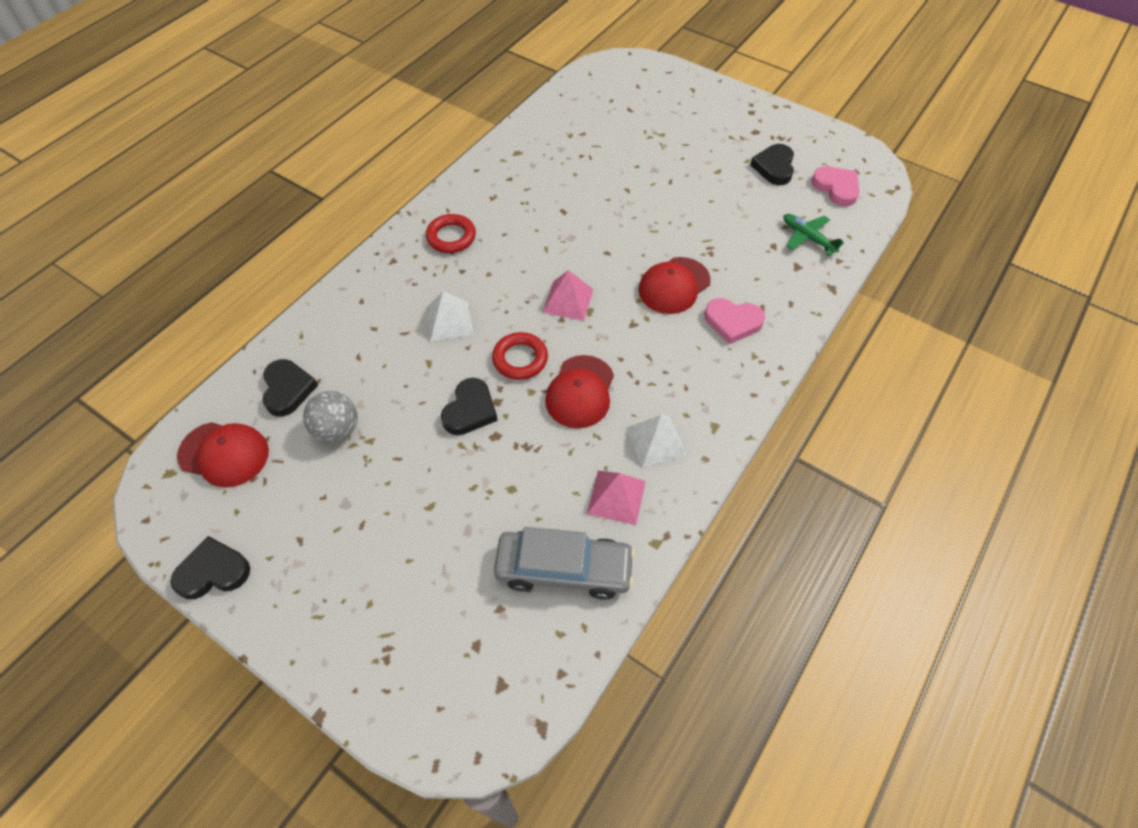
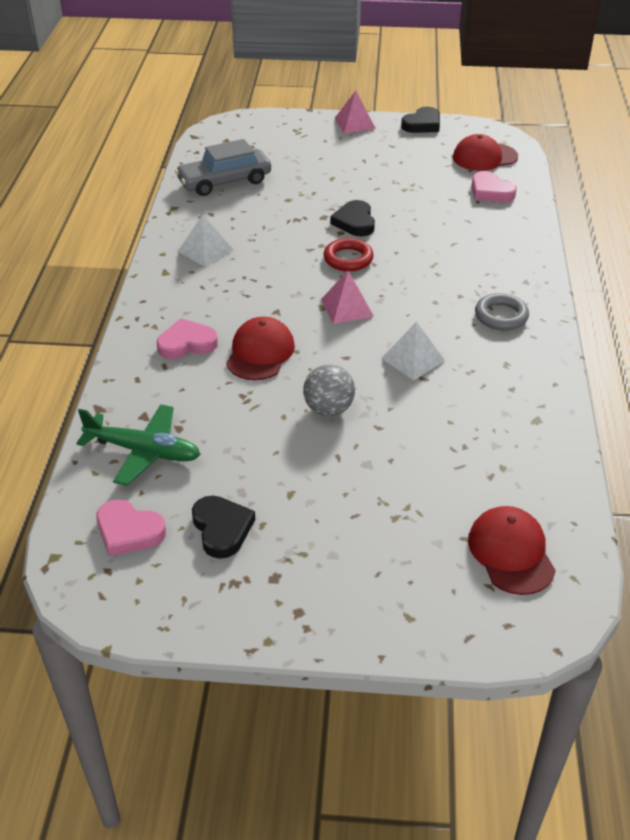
camera: 150 degrees right, 15 degrees down
(288, 389) = (490, 191): black heart -> pink heart
(337, 430) = (431, 186): grey ball -> grey ball (328, 409)
(449, 321) = (429, 261): white pyramid -> white pyramid (413, 359)
(451, 237) = (501, 316): red ring -> grey ring
(580, 392) = (284, 257): red cap -> red cap (511, 553)
(616, 497) = (214, 217): pink pyramid -> pink pyramid (354, 123)
(808, 238) = (143, 451): green plane -> green plane, size x1.50

